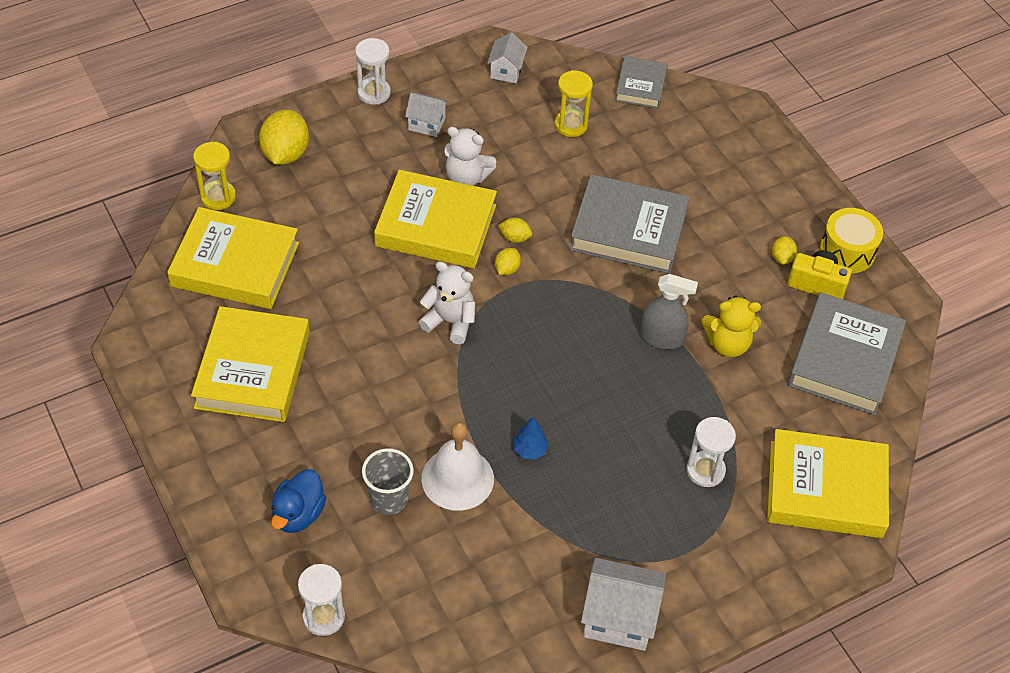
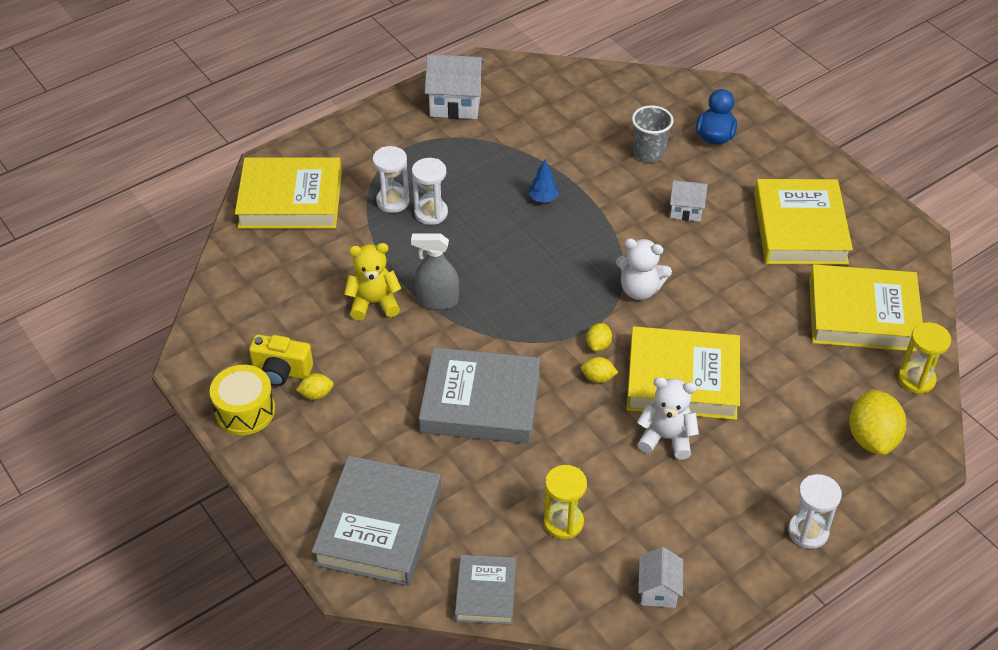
camera: 175 degrees right, 5 degrees down
(324, 617) = (670, 82): white hourglass -> white hourglass (431, 213)
(426, 124) = (731, 498): white house -> white house (686, 210)
(457, 478) = (598, 172): white bell -> none
(782, 257) = (316, 394): yellow lemon -> yellow lemon turned 75 degrees clockwise
(844, 359) = (262, 303): grey book -> grey book (379, 526)

